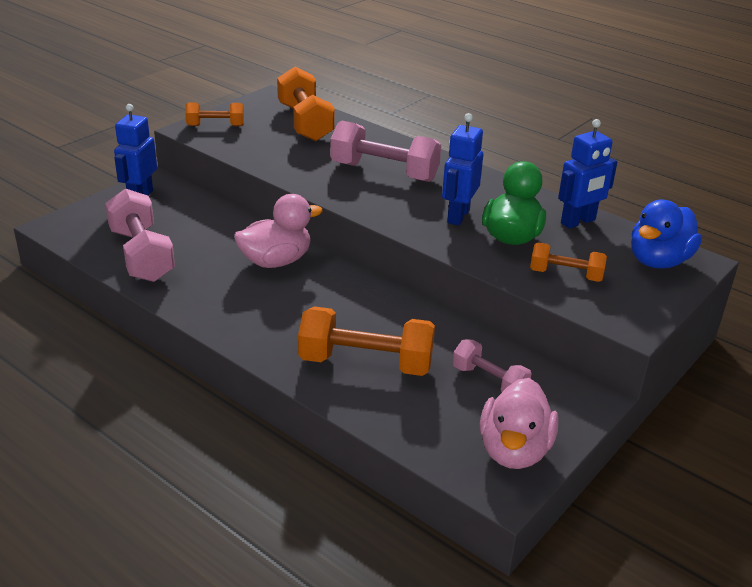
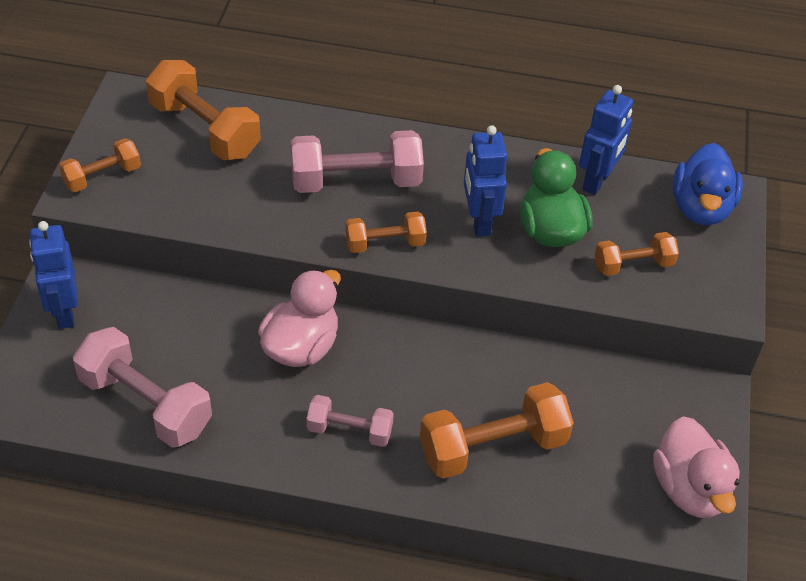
camera: 30 degrees left, 15 degrees up
(373, 207) = (385, 243): none -> orange dumbbell
(489, 381) = (617, 415): pink dumbbell -> pink dumbbell (349, 431)

